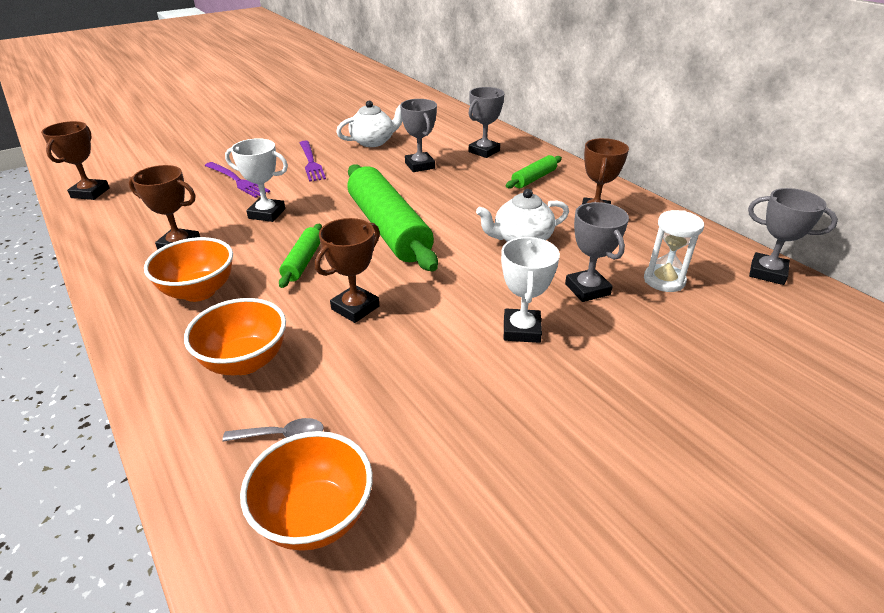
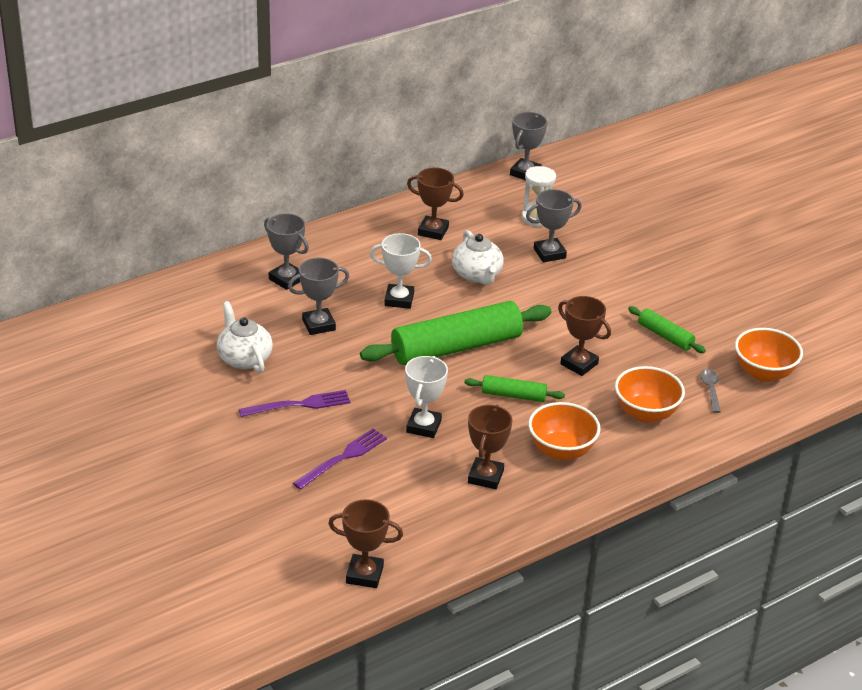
camera: 90 degrees left, 0 degrees up
(521, 330) = (600, 288): white trophy -> white trophy (399, 299)
(533, 179) = (359, 254): green rolling pin -> green rolling pin (665, 336)

